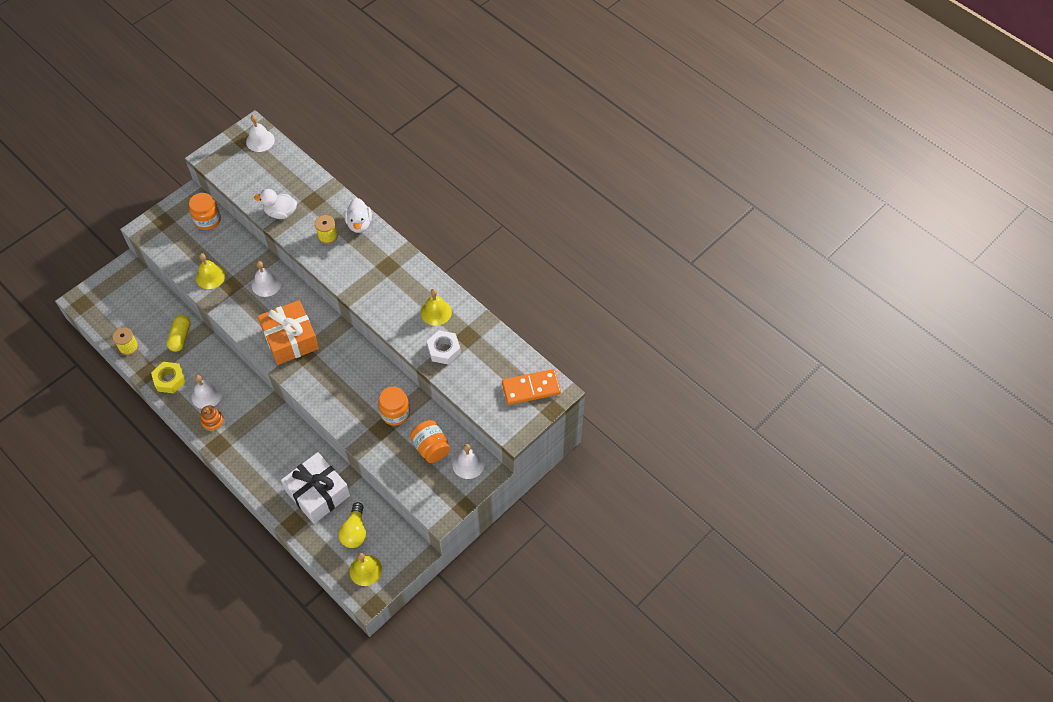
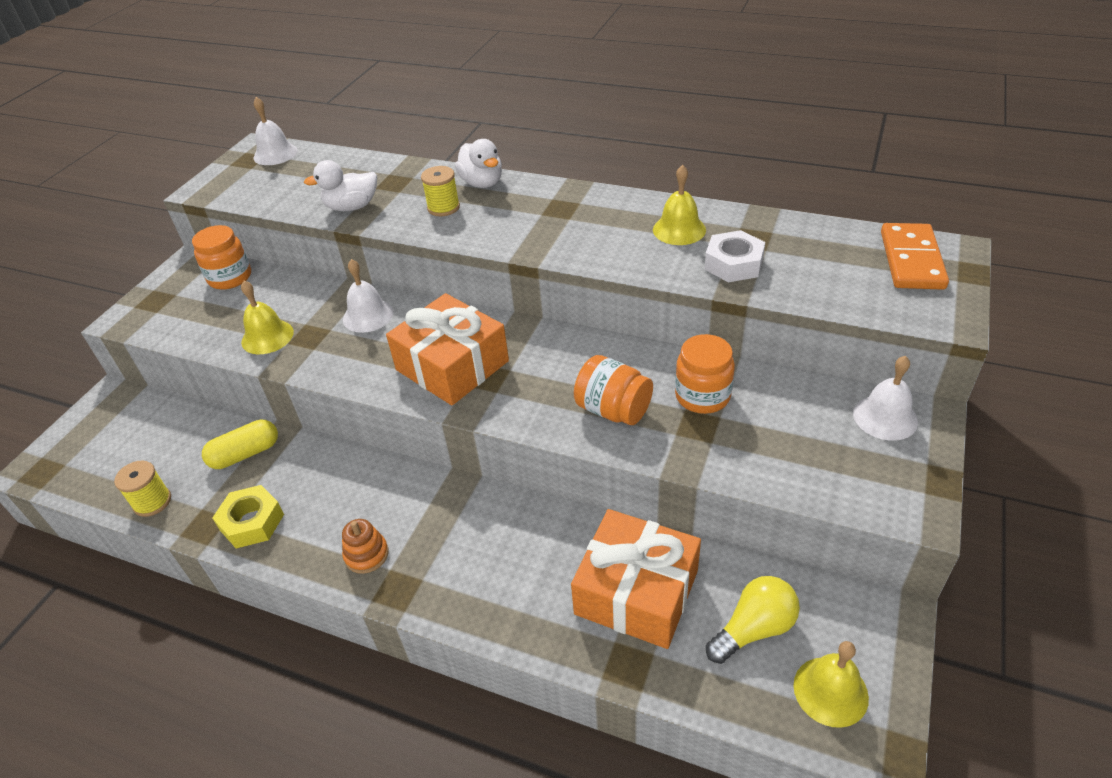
camera: 20 degrees left, 15 degrees down
(180, 337) = (245, 454): yellow capsule -> yellow capsule turned 75 degrees clockwise
(206, 395) = (334, 519): white bell -> none
(318, 493) = (636, 592): white gift -> orange gift
(355, 532) = (754, 628): yellow light bulb -> yellow light bulb turned 105 degrees counterclockwise
(431, 448) = (804, 419): orange jar -> orange jar (613, 410)
(531, 388) = (911, 260): orange domino -> orange domino turned 45 degrees counterclockwise

